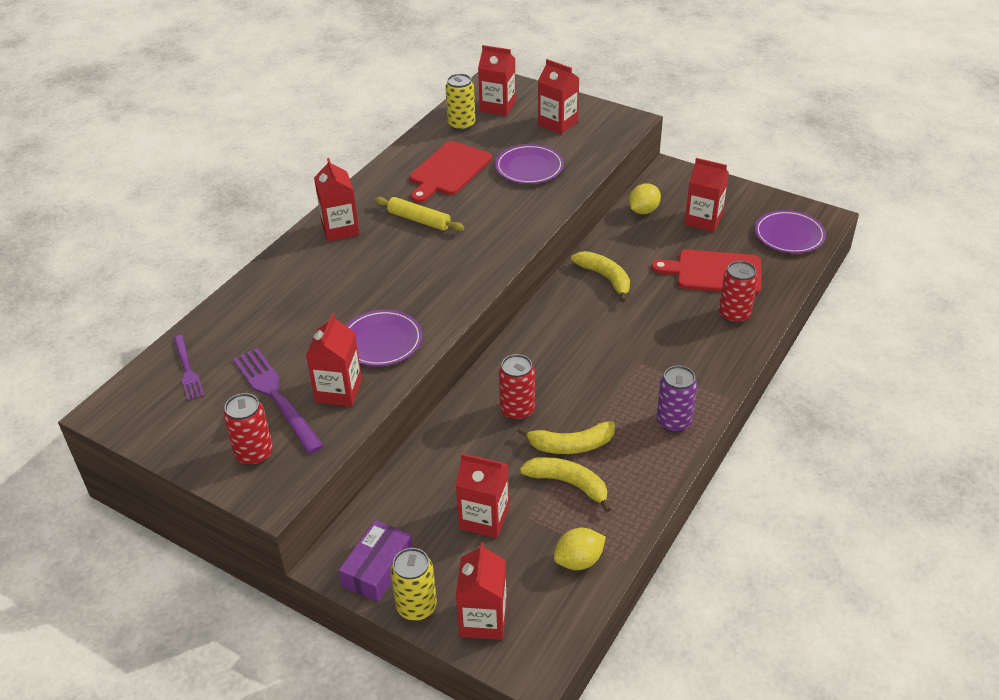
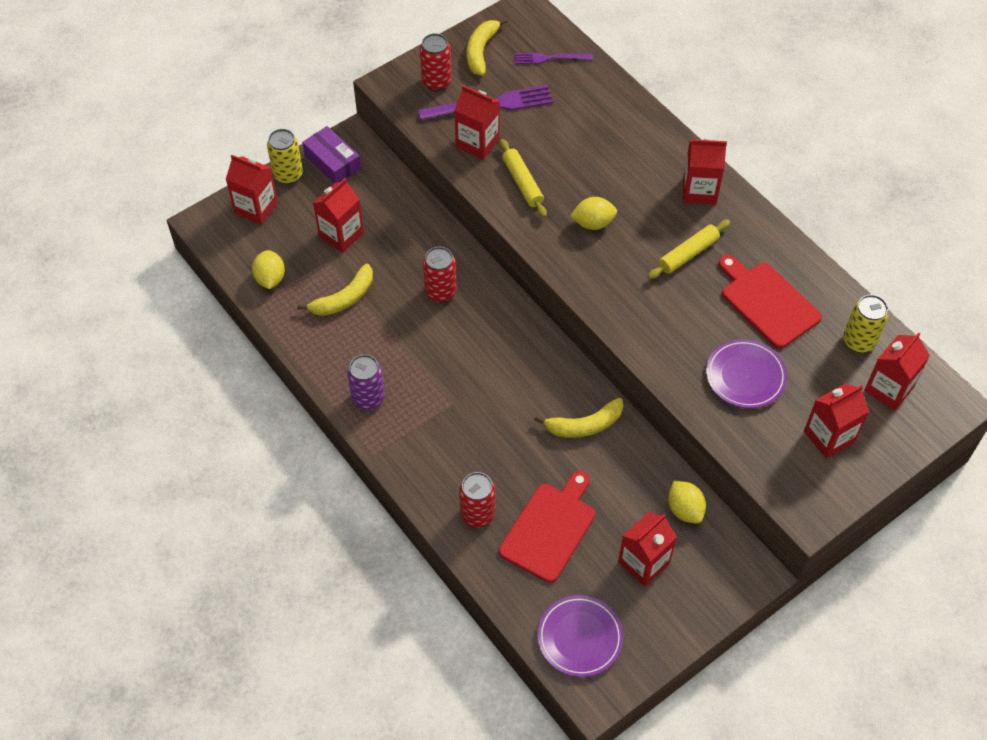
camera: 110 degrees right, 15 degrees up
(381, 341) = (523, 183): purple plate -> yellow rolling pin
(411, 282) = (593, 223): none -> yellow lemon
(571, 445) = (382, 315): yellow banana -> yellow banana (481, 51)

